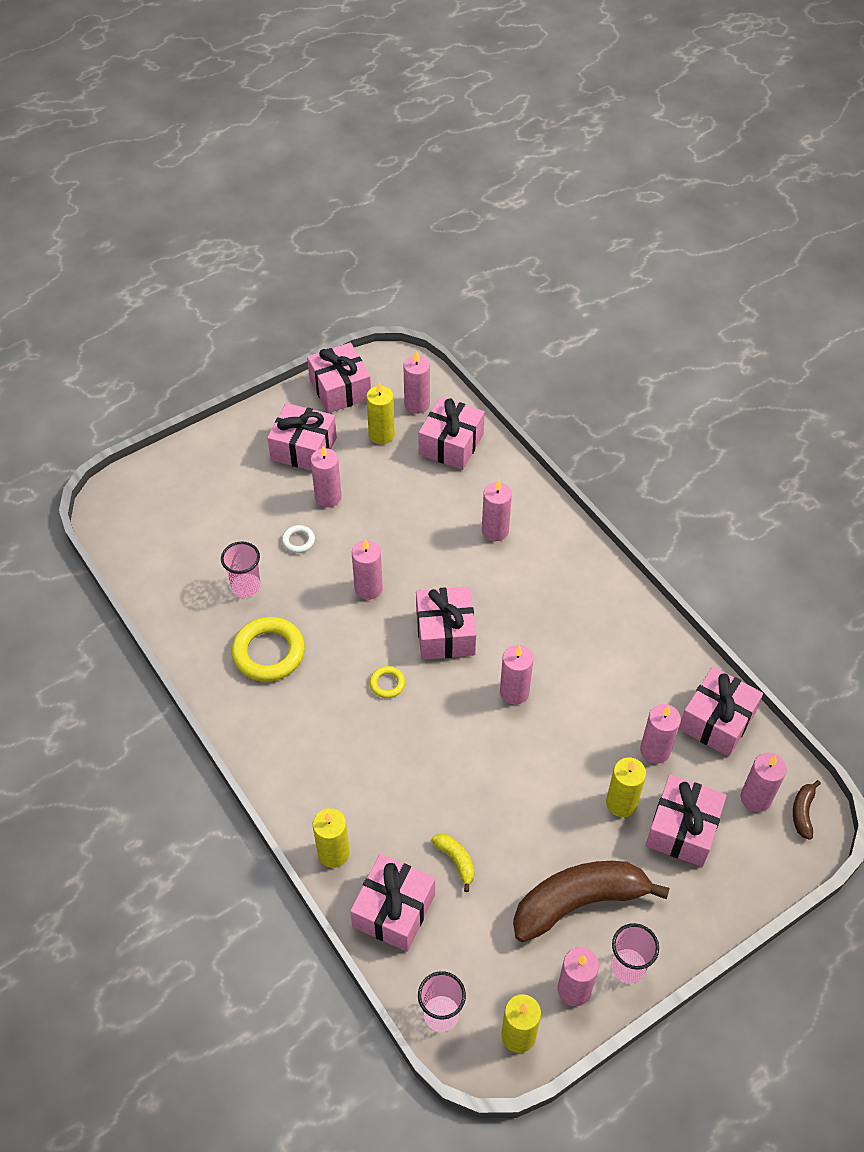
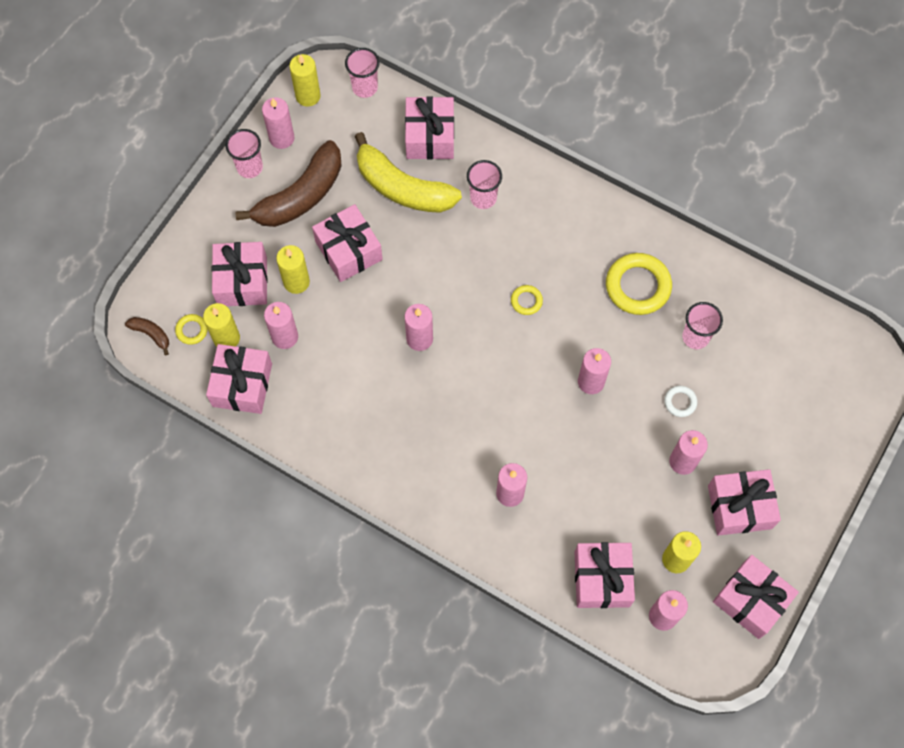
camera: 155 degrees right, 15 degrees up
(333, 853) = (493, 156): yellow candle -> yellow candle (226, 338)
(372, 809) = (483, 198): none -> pink cup
(445, 633) = (502, 367): pink gift -> pink gift (349, 250)
(456, 861) = (402, 187): yellow banana -> yellow banana, size x2.35
(755, 798) = (192, 330): pink candle -> yellow ring
(803, 812) = (151, 334): brown banana -> brown banana turned 45 degrees counterclockwise

